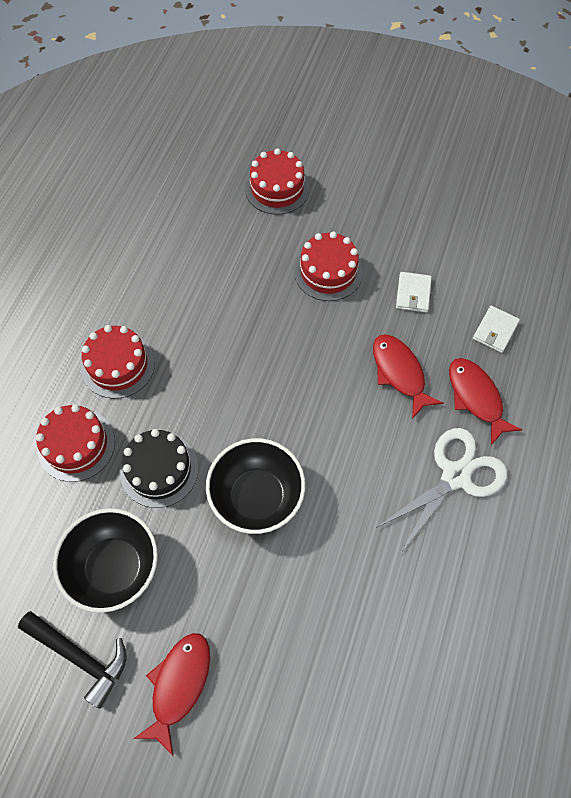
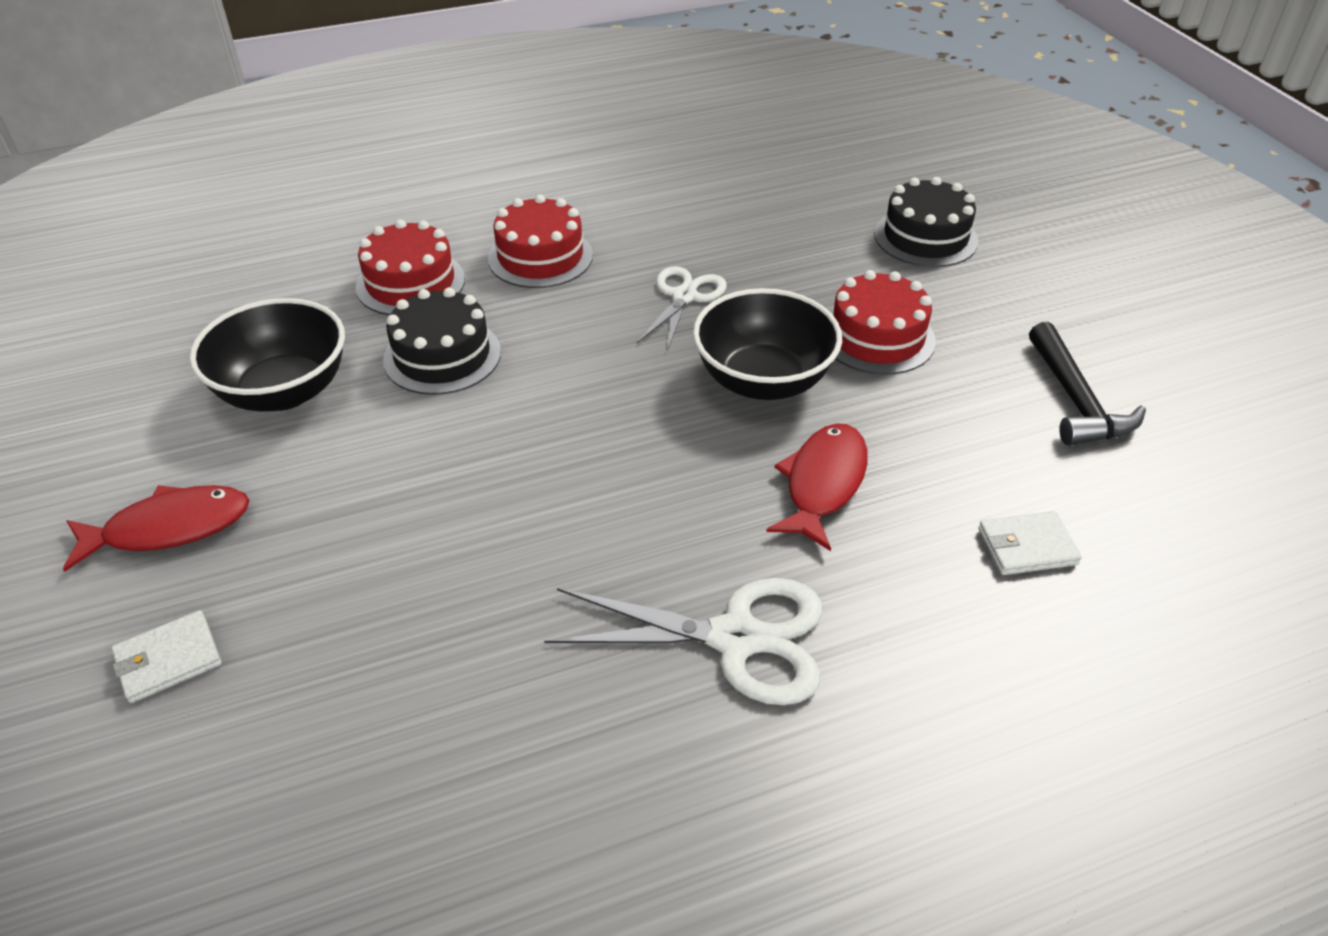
camera: 50 degrees right, 20 degrees down
(80, 657) = (149, 427): black hammer -> black hammer (1076, 401)
(220, 325) = (684, 297): none -> white scissors
(257, 497) = (489, 453): black bowl -> black bowl (763, 380)
(277, 188) = (925, 237): red cake -> black cake
(413, 293) = (959, 428): white wallet -> white wallet (168, 659)
(476, 397) = (890, 588): red fish -> none

